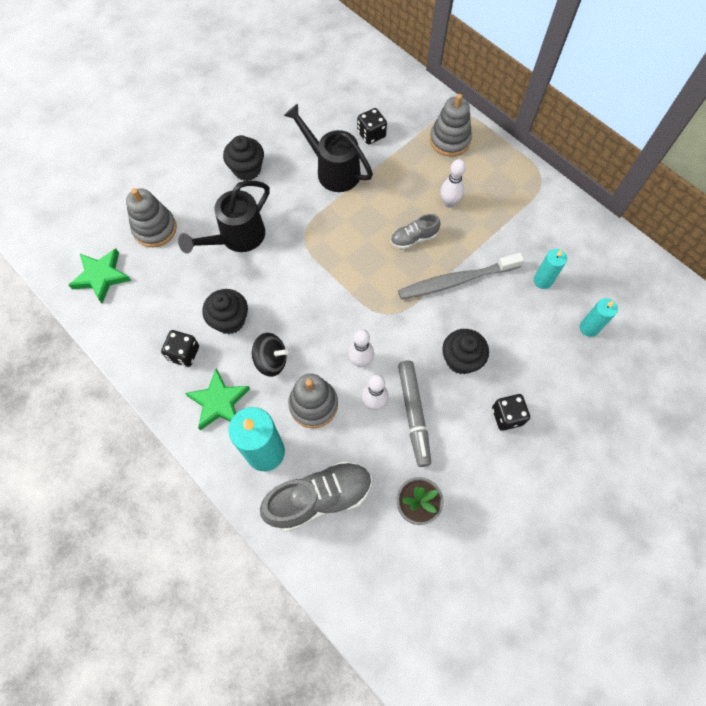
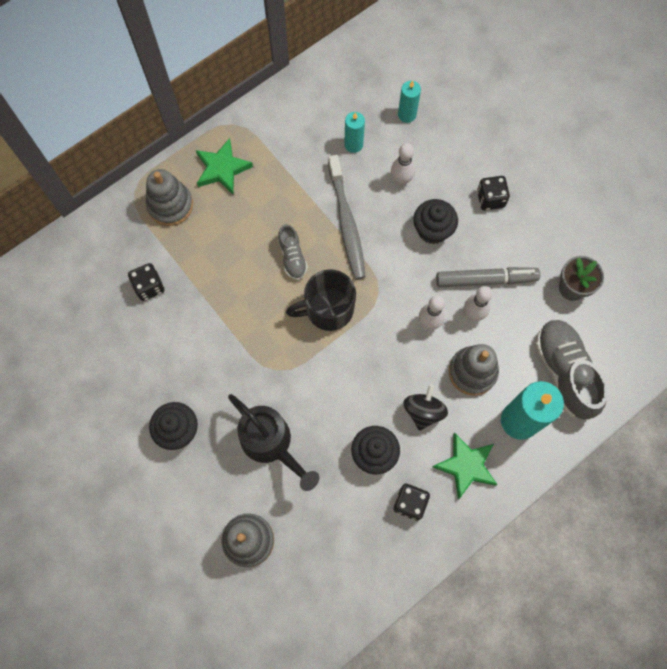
camera: 85 degrees left, 5 degrees up
(101, 276) = (307, 602): green star -> green star (222, 169)
(333, 170) = (193, 333): black watering can -> none
(365, 272) = (328, 309): none -> black mug
(449, 203) = (253, 217): white bowling pin -> white bowling pin (401, 180)

